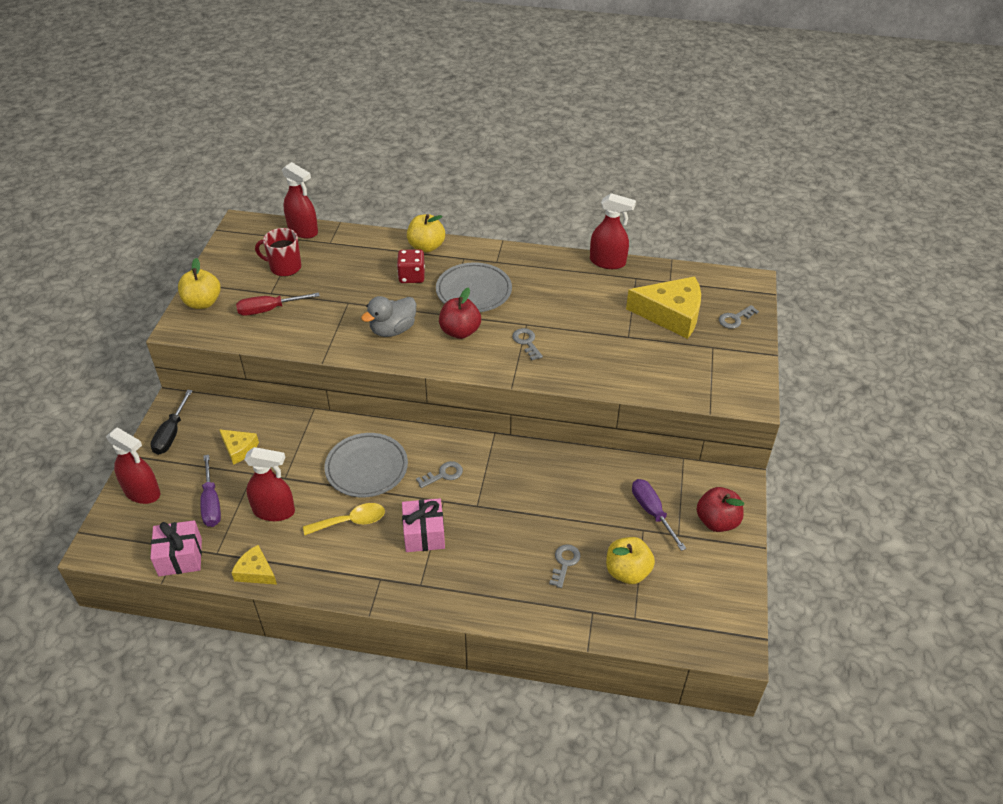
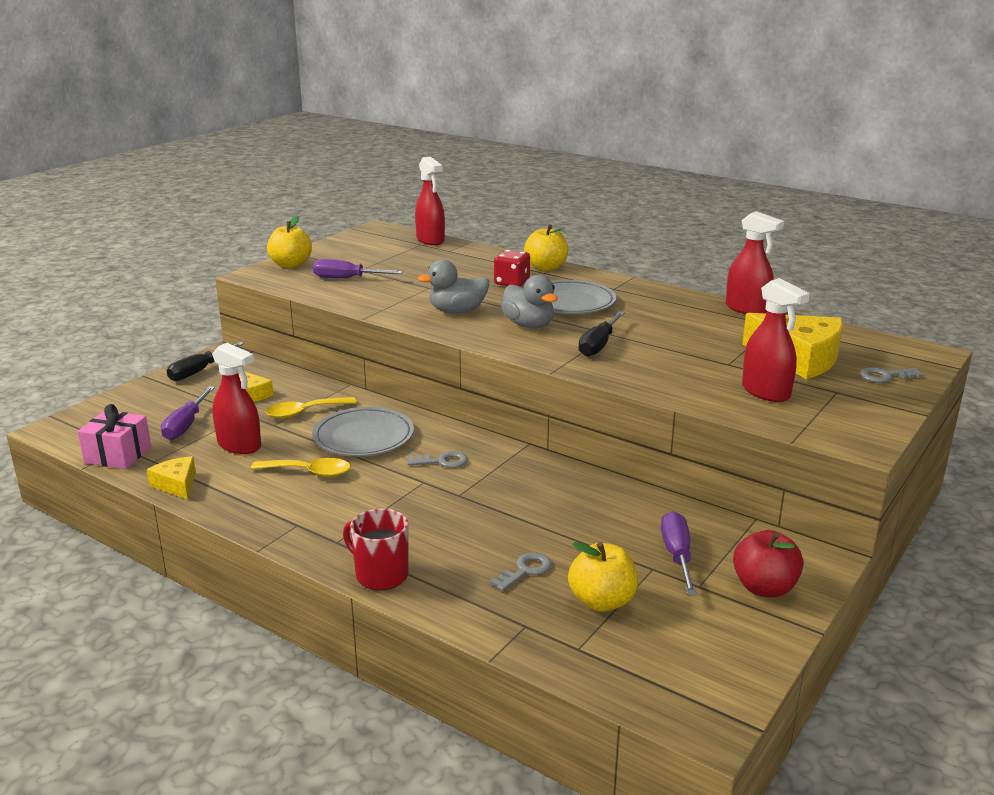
camera: 25 degrees right, 20 degrees down
(142, 492) = (132, 403): red spray bottle -> red spray bottle (766, 392)
(268, 310) = (346, 278): red screwdriver -> purple screwdriver
(284, 267) = (390, 257): red mug -> red mug (380, 575)
(300, 455) = (304, 412): none -> yellow spoon
(424, 534) = (378, 502): pink gift -> none
(460, 331) = (529, 325): red apple -> grey duck
(526, 342) = (598, 345): grey key -> black screwdriver

